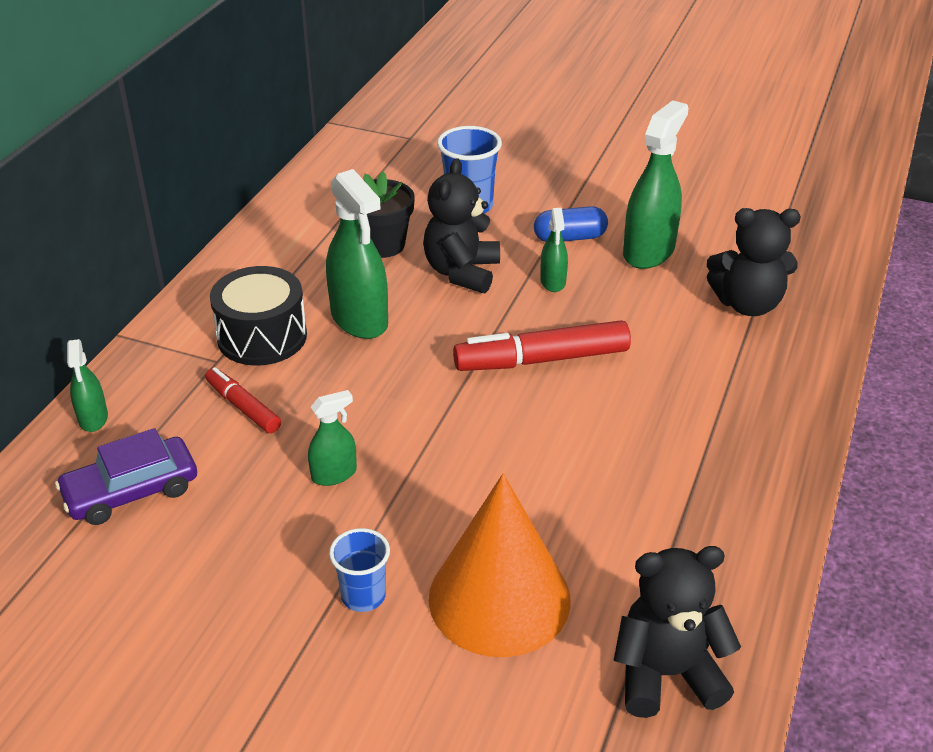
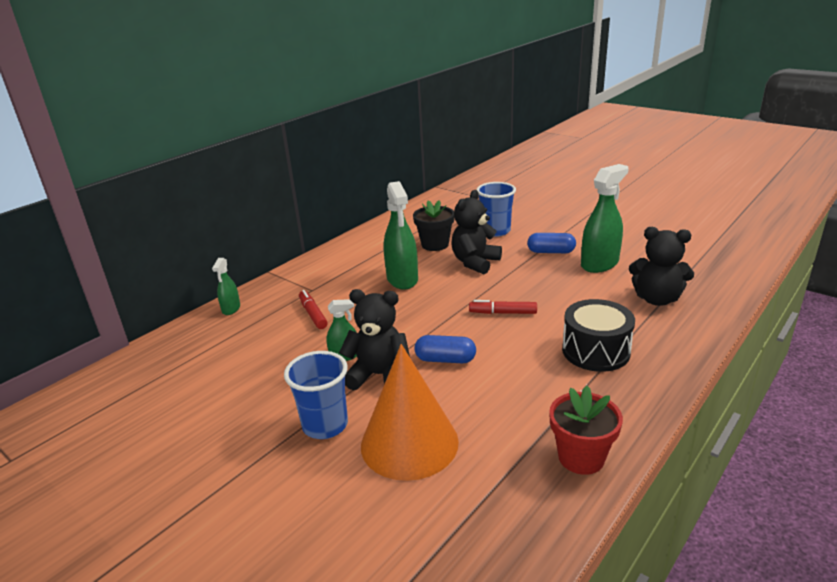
camera: 20 degrees right, 10 degrees down
(131, 491) = (228, 347): purple car -> none
(262, 337) = (343, 281): black drum -> black drum (595, 351)
(363, 596) = (325, 425): blue cup -> blue cup, size x1.56
(491, 454) = (445, 359): none -> blue capsule
(541, 360) = (502, 313): red marker -> red marker, size x0.58
(553, 282) = (529, 273): green spray bottle -> none
(666, 674) = (502, 515): black teddy bear -> black teddy bear (379, 375)
(733, 572) = (581, 457): none -> red flower pot

